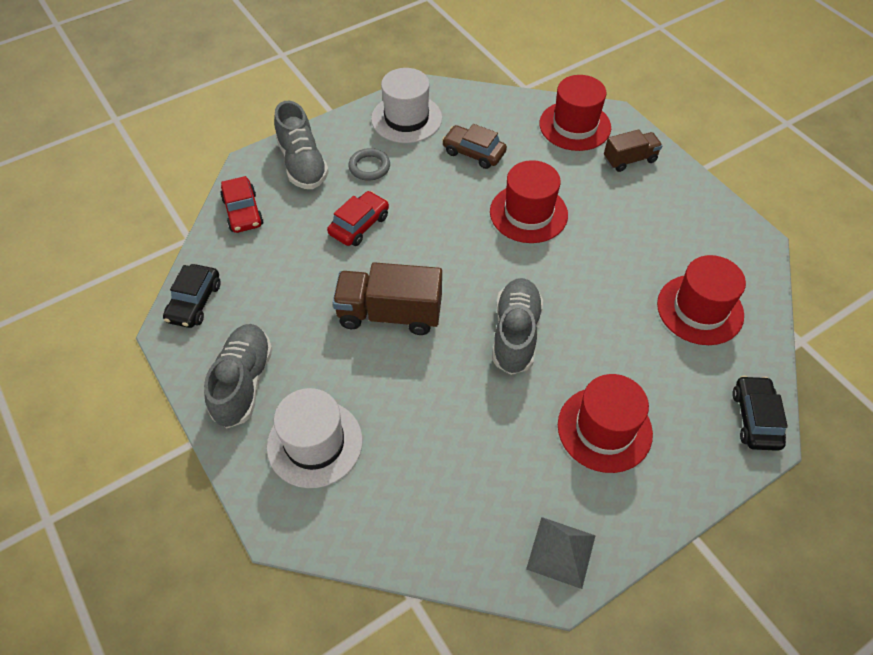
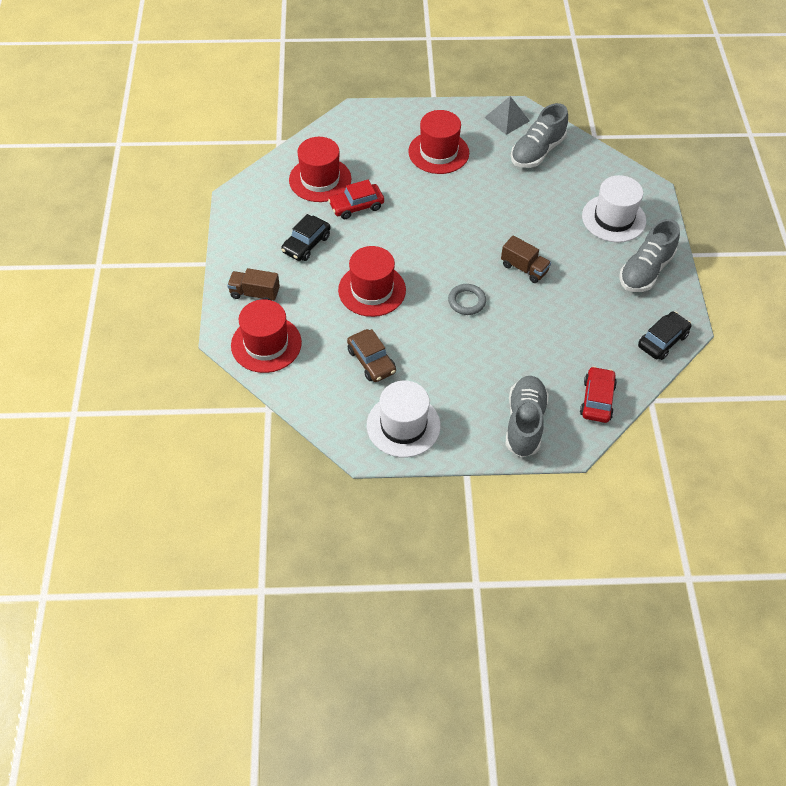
camera: 150 degrees left, 0 degrees up
(359, 225) = (507, 342): red car -> red car (356, 206)
(369, 167) = (468, 391): grey ring -> grey ring (466, 301)
(389, 314) = (524, 268): brown truck -> brown truck, size x0.59
(515, 334) = (449, 219): grey shoe -> grey shoe (537, 151)
(755, 418) = (351, 121): black car -> black car (306, 244)

